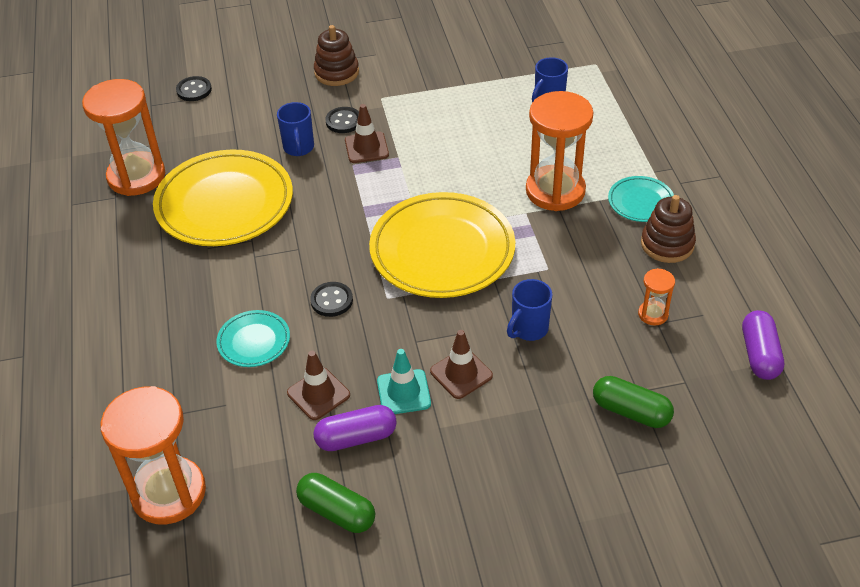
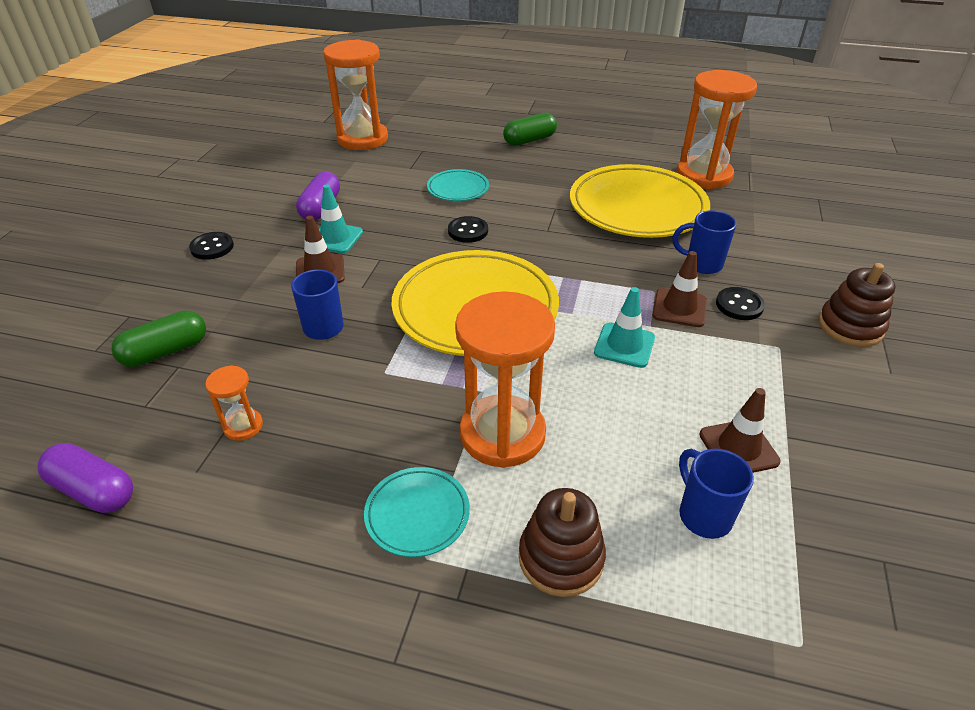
camera: 115 degrees right, 5 degrees down
(194, 90) = (839, 225): black button -> black button (212, 247)
(318, 394) = (377, 203): brown traffic cone -> brown traffic cone (738, 448)
(337, 511) = (274, 187): green capsule -> green capsule (529, 140)
(429, 163) = (624, 345): none -> turquoise traffic cone
(667, 244) = (323, 500): brown stacking toy -> brown stacking toy (561, 558)

